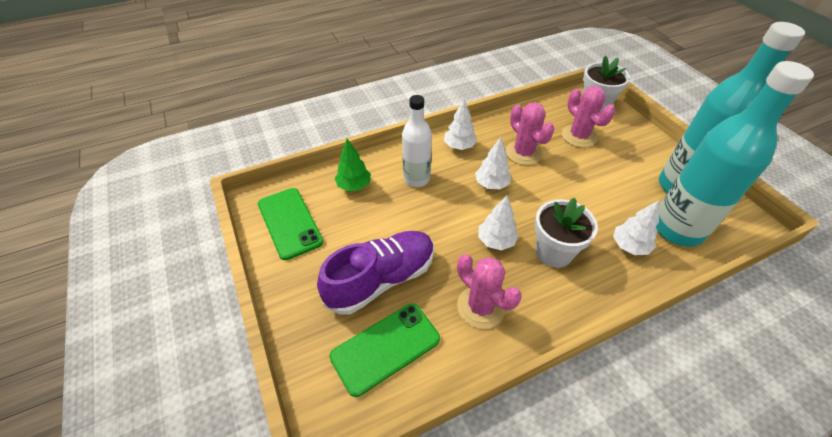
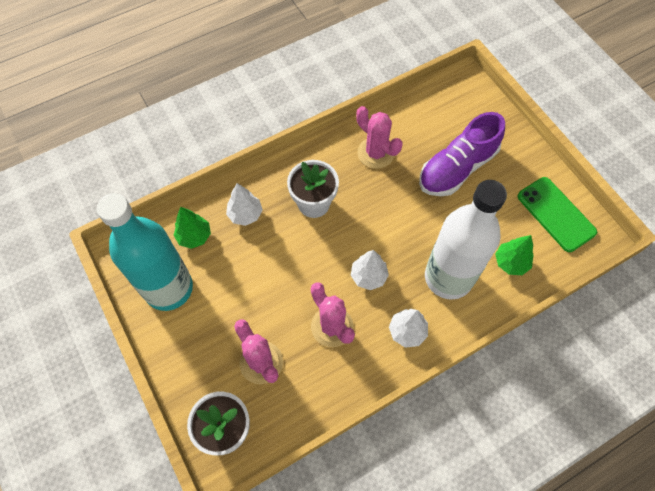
camera: 175 degrees right, 15 degrees up
(385, 348) = (441, 121): green phone -> none
(416, 178) = (448, 277): white bottle -> white bottle, size x1.71
(496, 241) = (364, 210): white tree -> none
(677, 228) = (194, 236): turquoise bottle -> green tree

